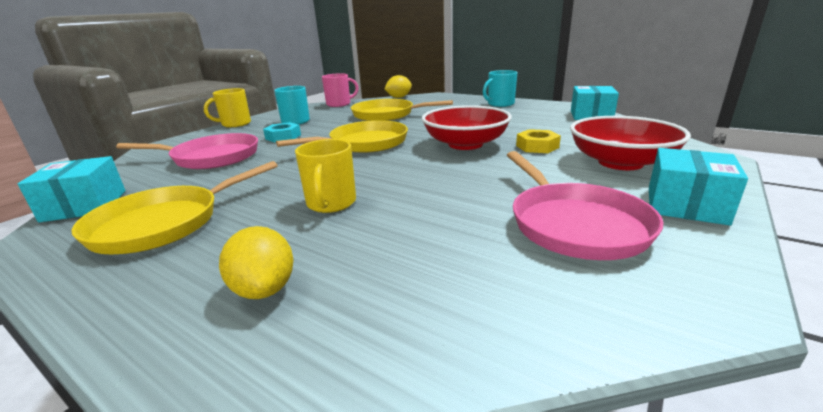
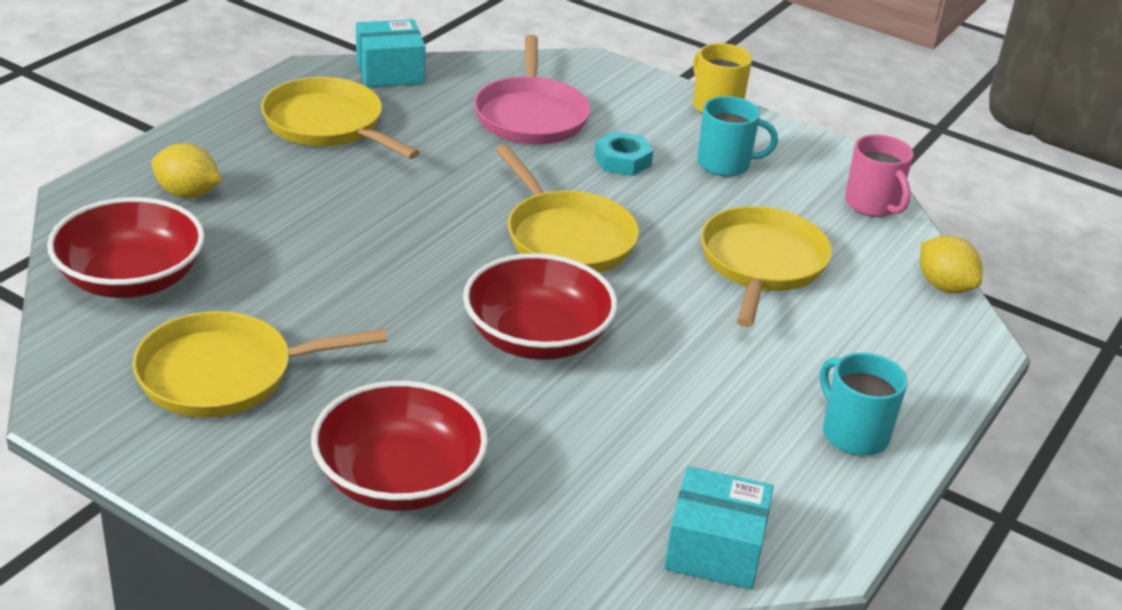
camera: 85 degrees right, 10 degrees up
(264, 289) = (187, 193): yellow lemon -> yellow lemon turned 45 degrees clockwise
(331, 203) = (340, 216): yellow mug -> none
(452, 301) = (131, 279): none -> red bowl
(537, 147) = (503, 413): yellow nut -> none
(574, 224) = (225, 374): pink pan -> yellow pan
(685, 205) = (235, 478): turquoise box -> none

